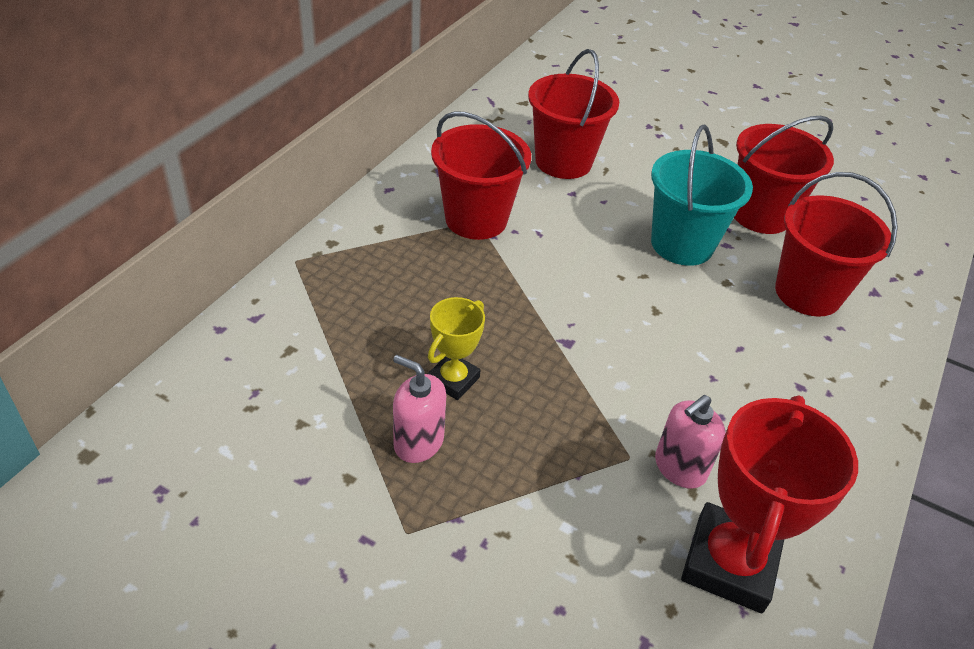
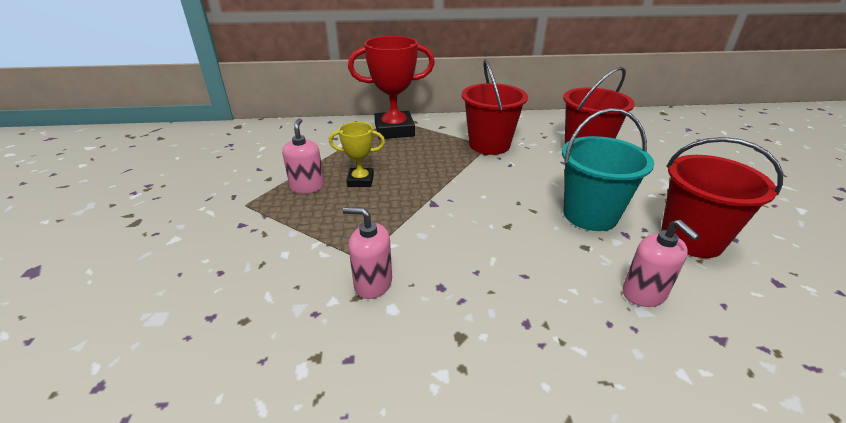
camera: 60 degrees right, 10 degrees down
(729, 563) = (303, 338): red trophy -> red trophy (394, 130)
(808, 293) = (644, 293): red bucket -> pink soap dispenser

